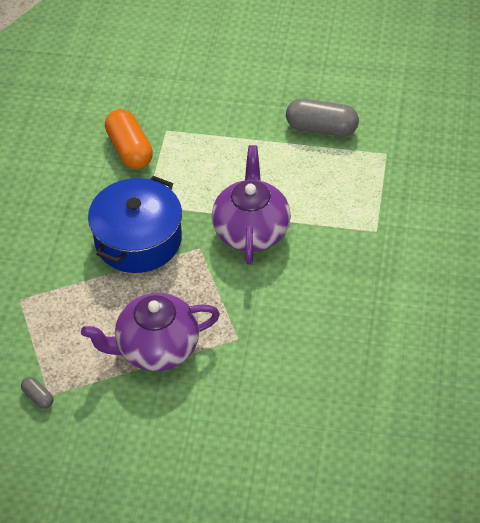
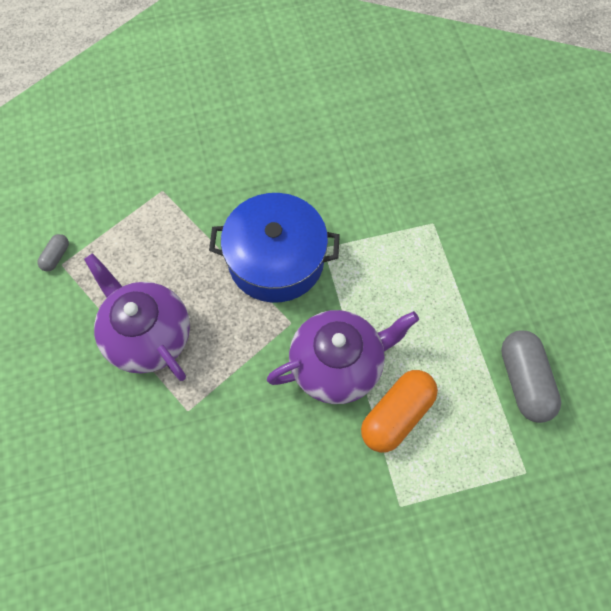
camera: 65 degrees right, 15 degrees up
(129, 149) = (389, 201): orange capsule -> orange capsule (396, 415)

